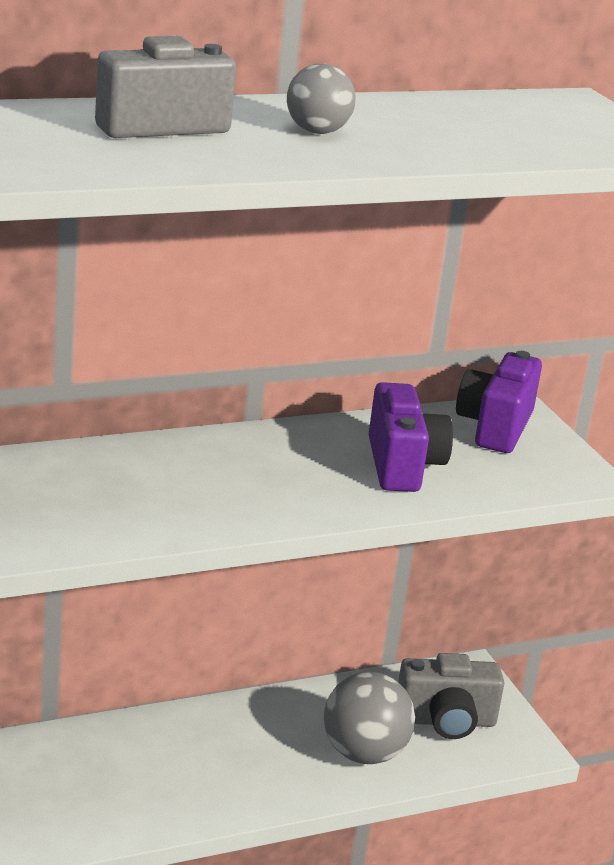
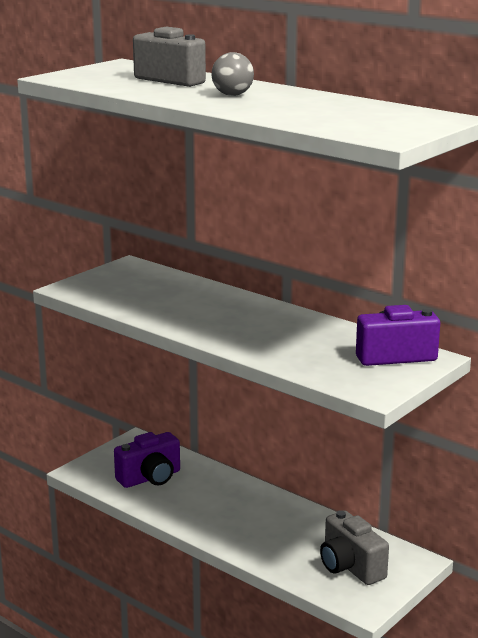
camera: 65 degrees right, 5 degrees down
(363, 753) = (280, 547): grey ball -> none
(402, 465) = (296, 343): purple camera -> purple camera (150, 478)

